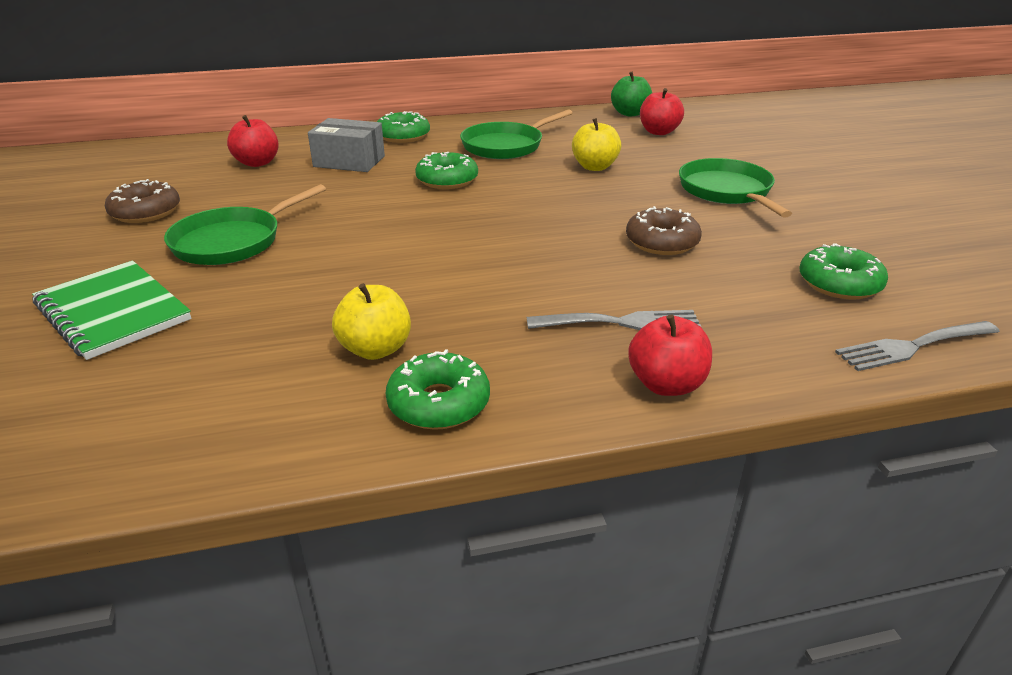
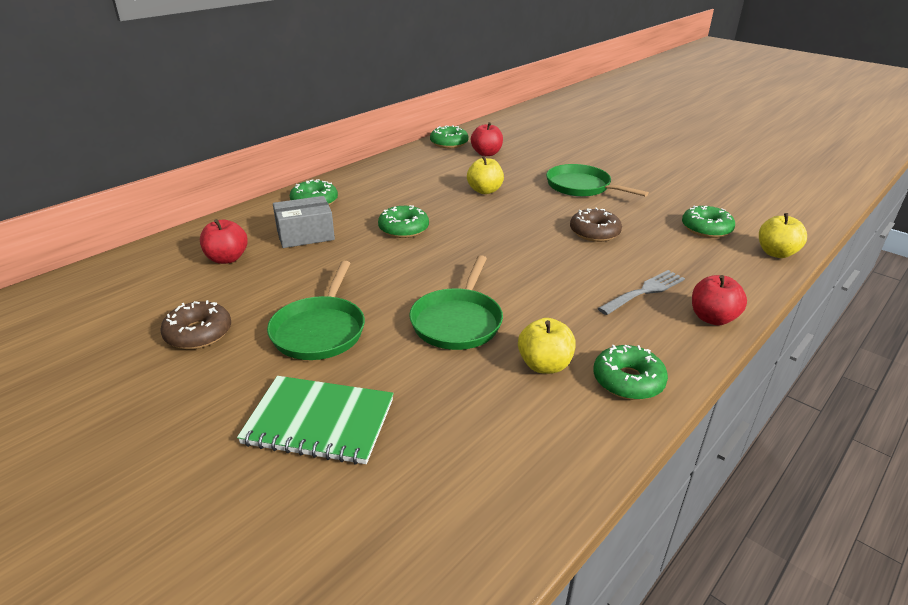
camera: 35 degrees left, 0 degrees up
(506, 146) = (403, 190): green pan -> green pan (457, 321)
(630, 113) = (449, 143): green apple -> green donut
(912, 346) = (776, 253): grey fork -> yellow apple

